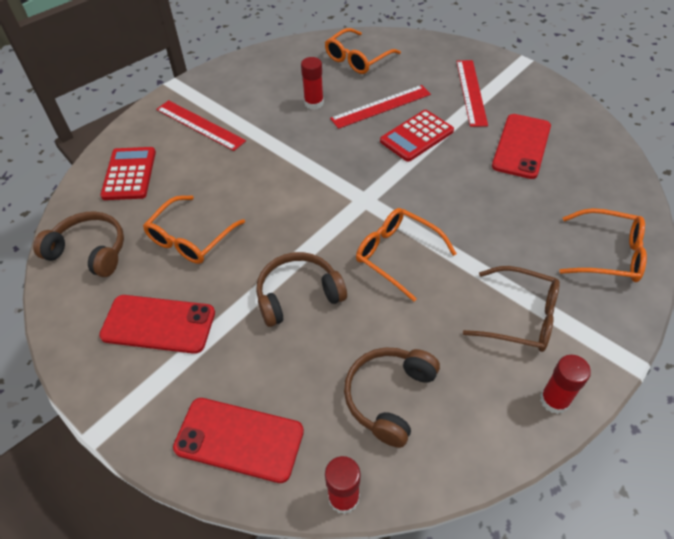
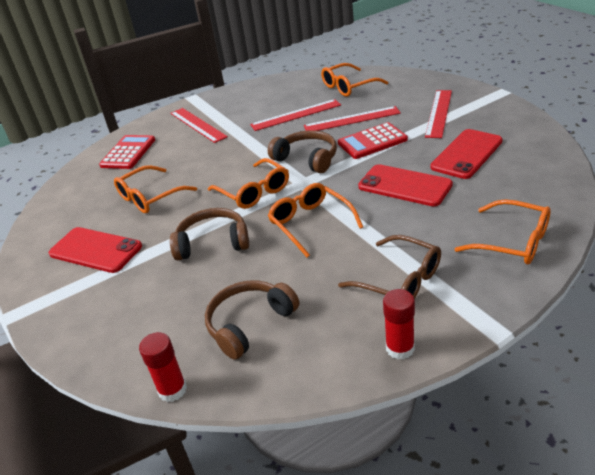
camera: 20 degrees right, 15 degrees down
(90, 251) = (73, 198): brown headphones -> brown headphones (307, 159)
(239, 439) = (112, 335): red phone -> red phone (404, 186)
(314, 103) = (296, 115): red glue stick -> red ruler
(314, 218) = (254, 192): none -> orange glasses

